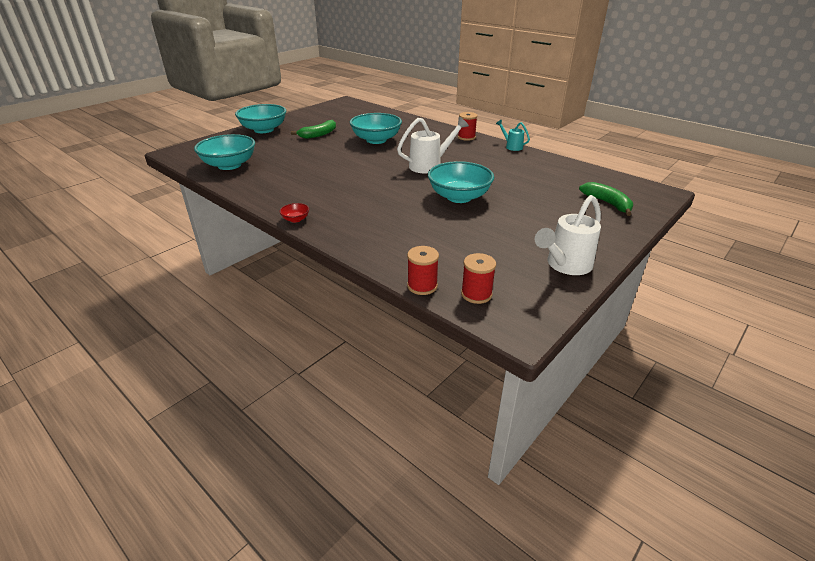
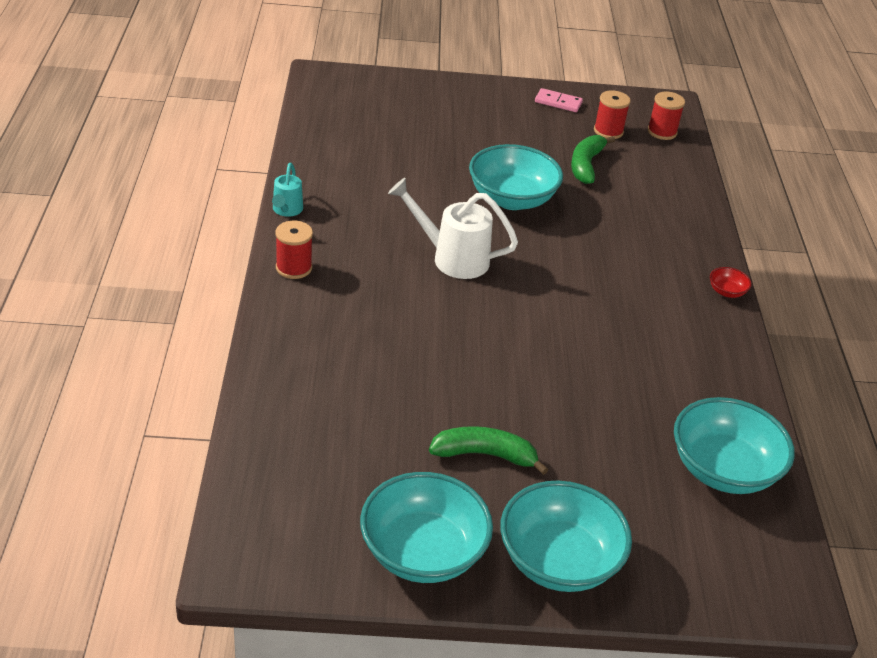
camera: 135 degrees left, 5 degrees up
(376, 140) = (422, 363): turquoise bowl -> turquoise bowl (423, 552)
(422, 286) = (693, 160): red spool -> red spool (608, 131)
(565, 265) = (558, 102): white watering can -> pink domino
(607, 203) = (396, 102): green banana -> green banana (586, 165)

